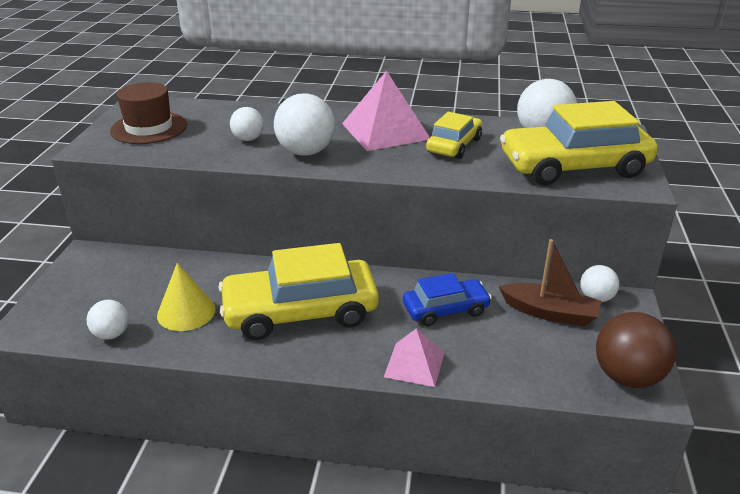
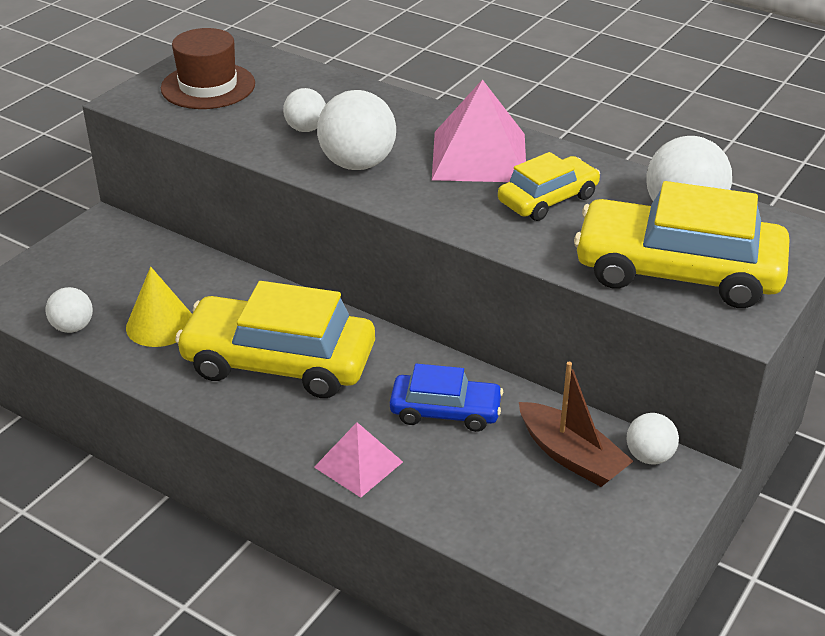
camera: 25 degrees right, 5 degrees up
(627, 377) = (598, 565): brown ball -> none

